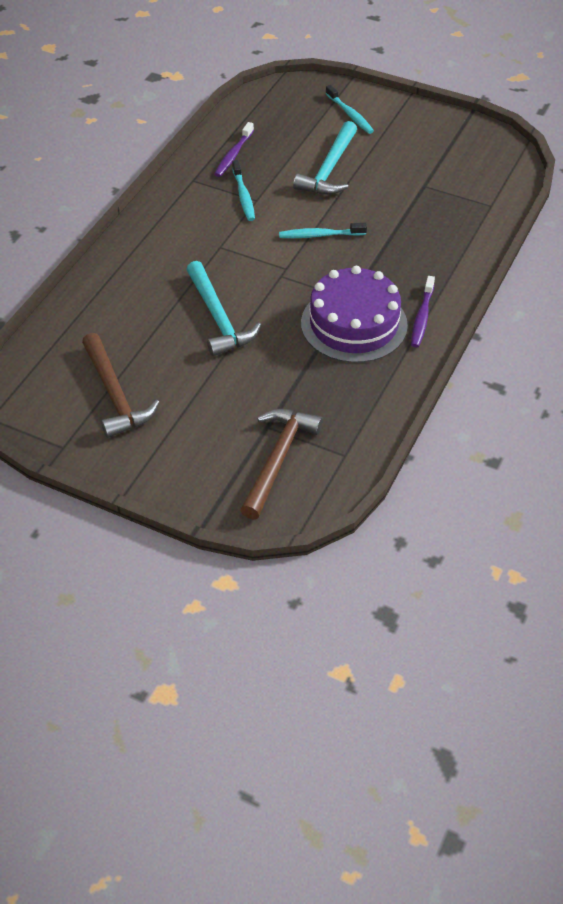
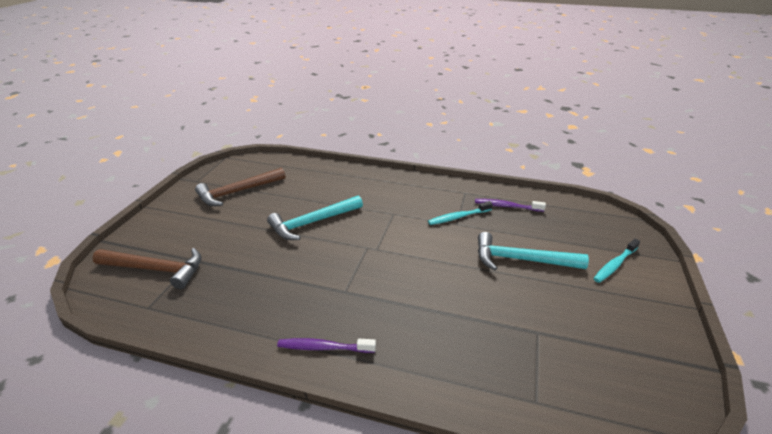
camera: 80 degrees right, 15 degrees down
(320, 235) = (425, 264): turquoise toothbrush -> none
(354, 324) = (311, 297): purple cake -> none

